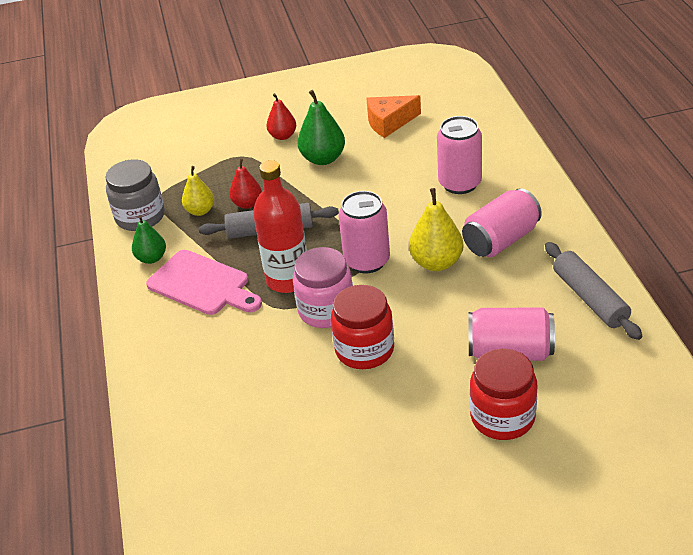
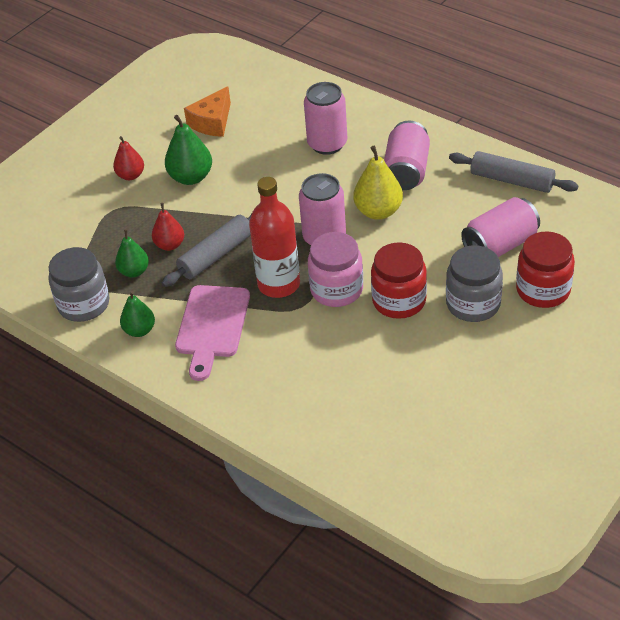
camera: 40 degrees left, 5 degrees up
(200, 211) = (134, 271): yellow pear -> green pear
(202, 285) = (212, 326): pink cutting board -> pink cutting board turned 105 degrees clockwise
(424, 391) = (473, 304): none -> grey jar

